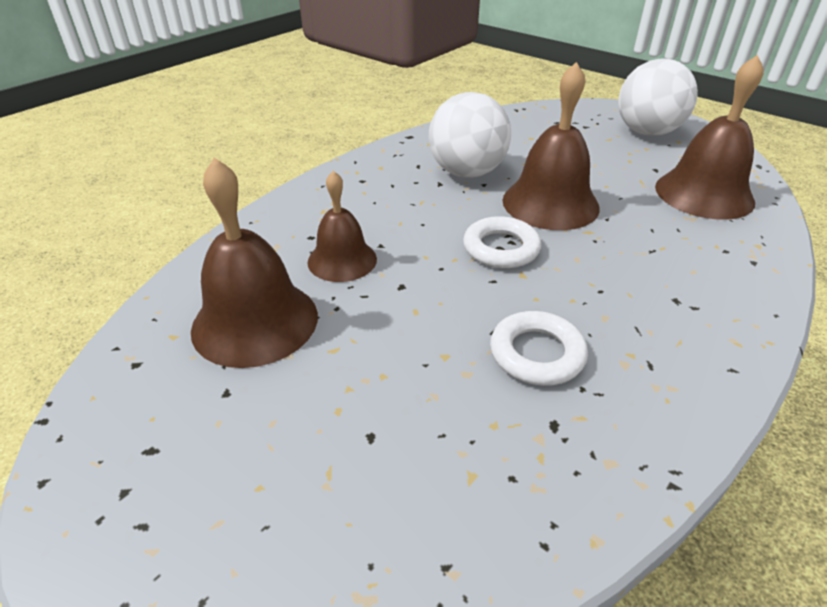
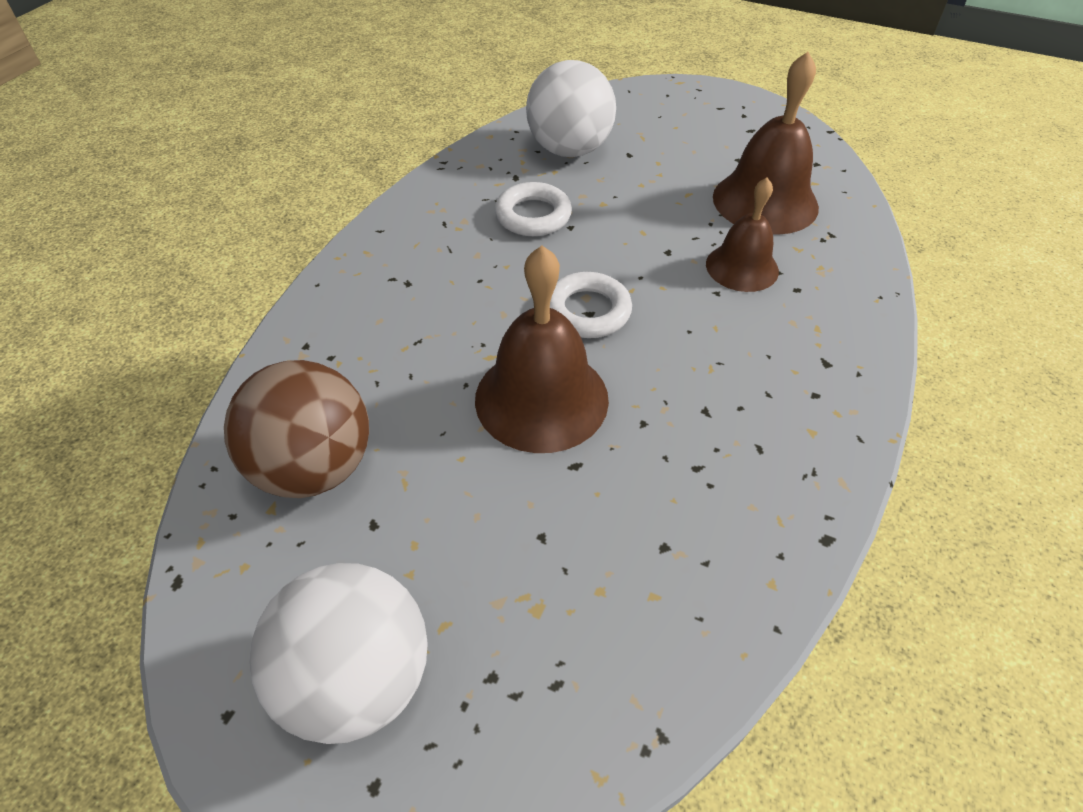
camera: 165 degrees right, 10 degrees up
(467, 172) = (678, 445): white ball -> white ball (569, 150)
(704, 194) = (315, 467): brown bell -> brown ball

